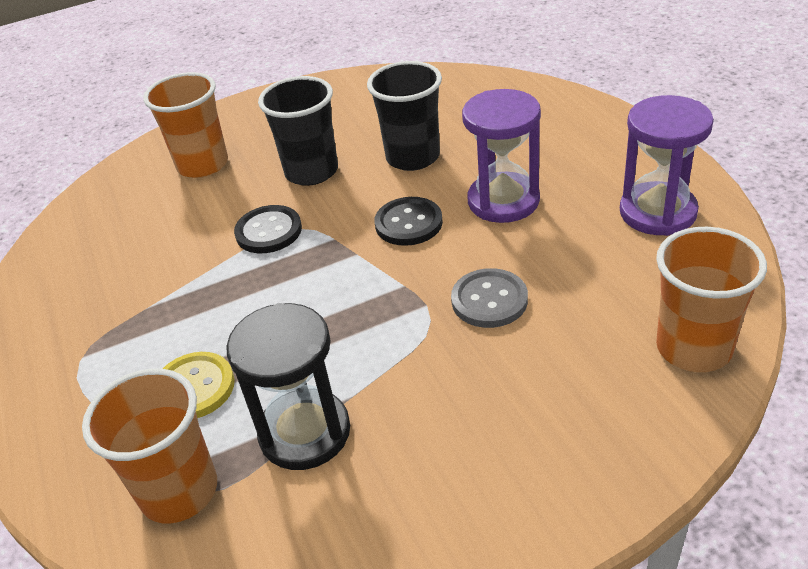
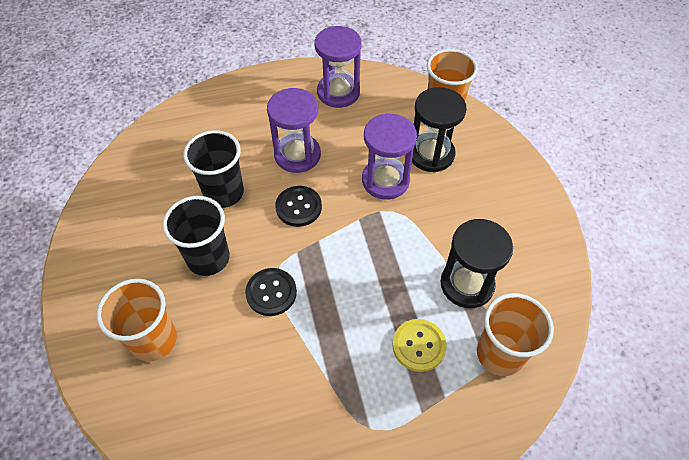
camera: 85 degrees left, 15 degrees up
(489, 300) = (385, 180): grey button -> purple hourglass
(572, 347) = (431, 154): none -> black hourglass

